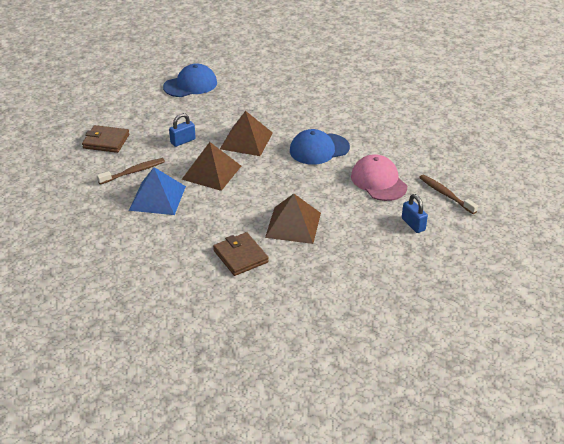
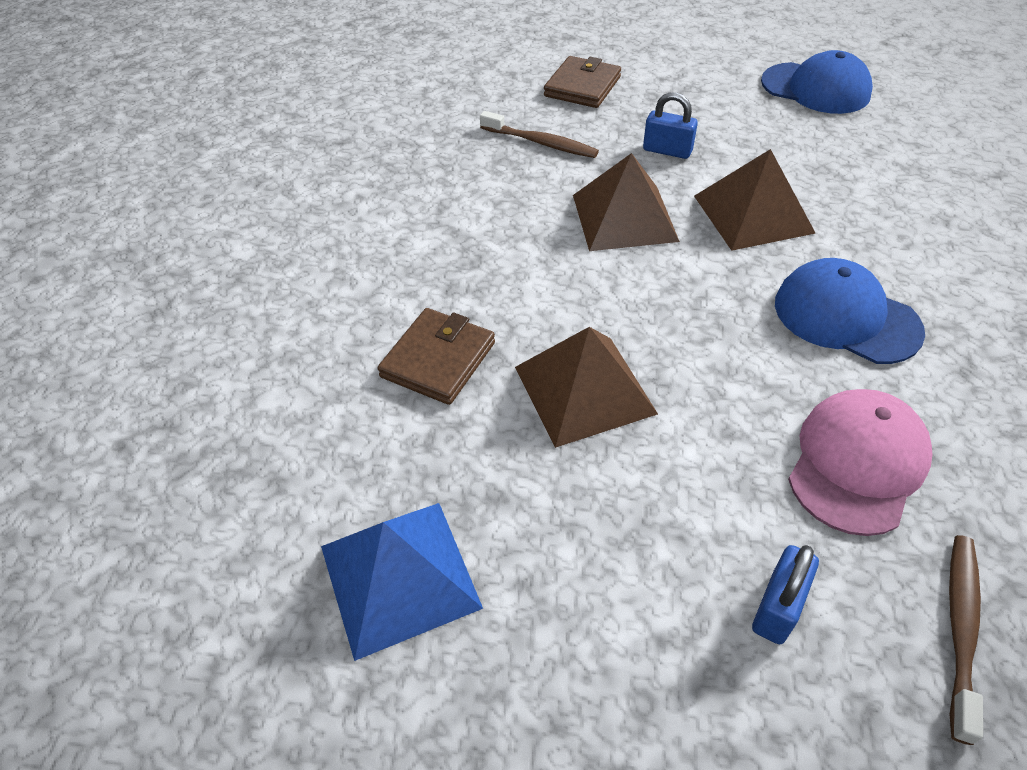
camera: 60 degrees right, 10 degrees up
(106, 141) = (582, 86): brown wallet -> brown wallet turned 45 degrees clockwise
(157, 198) = (504, 194): blue pyramid -> blue pyramid (400, 576)

